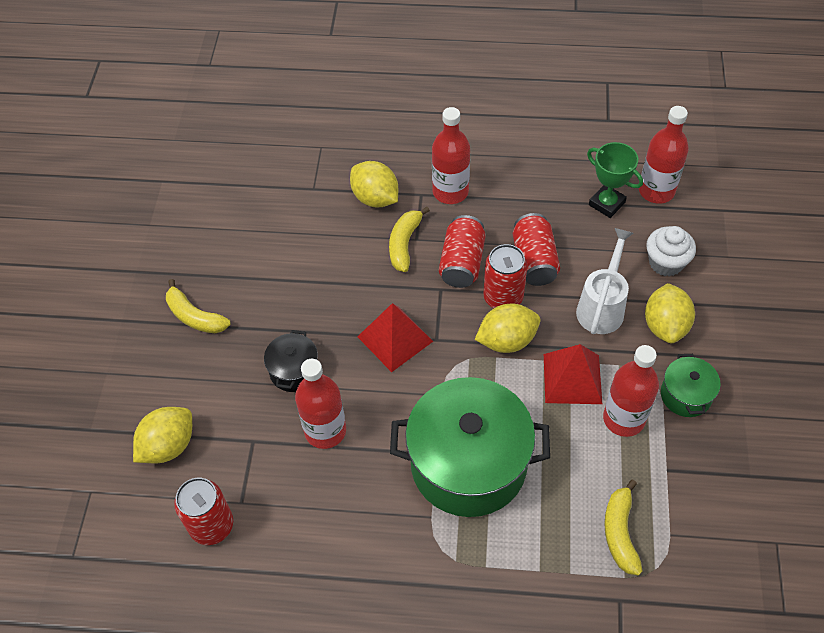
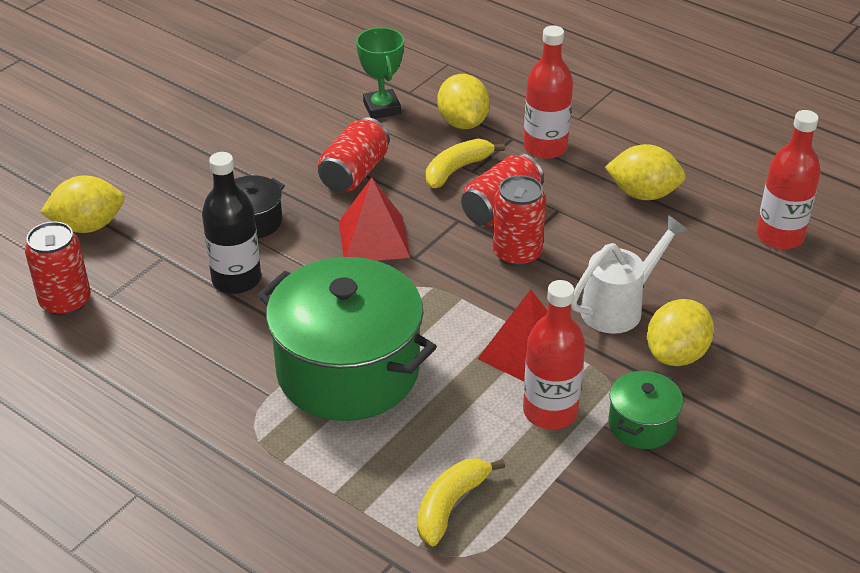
camera: 30 degrees right, 15 degrees down
(195, 316) = (205, 142): yellow banana -> none
(325, 431) = (236, 279): red bottle -> black bottle
(507, 340) = (486, 290): yellow lemon -> yellow lemon (643, 194)
(534, 261) = (580, 238): red can -> red can (354, 173)
(607, 203) = (710, 224): green trophy -> green trophy (382, 108)
(666, 263) = (730, 301): white cupcake -> none

